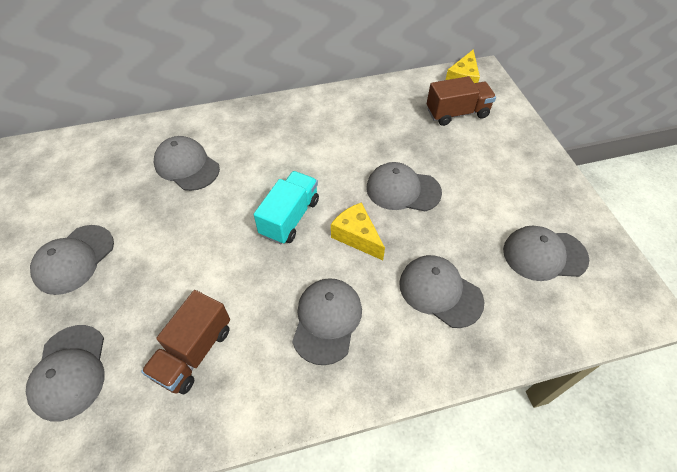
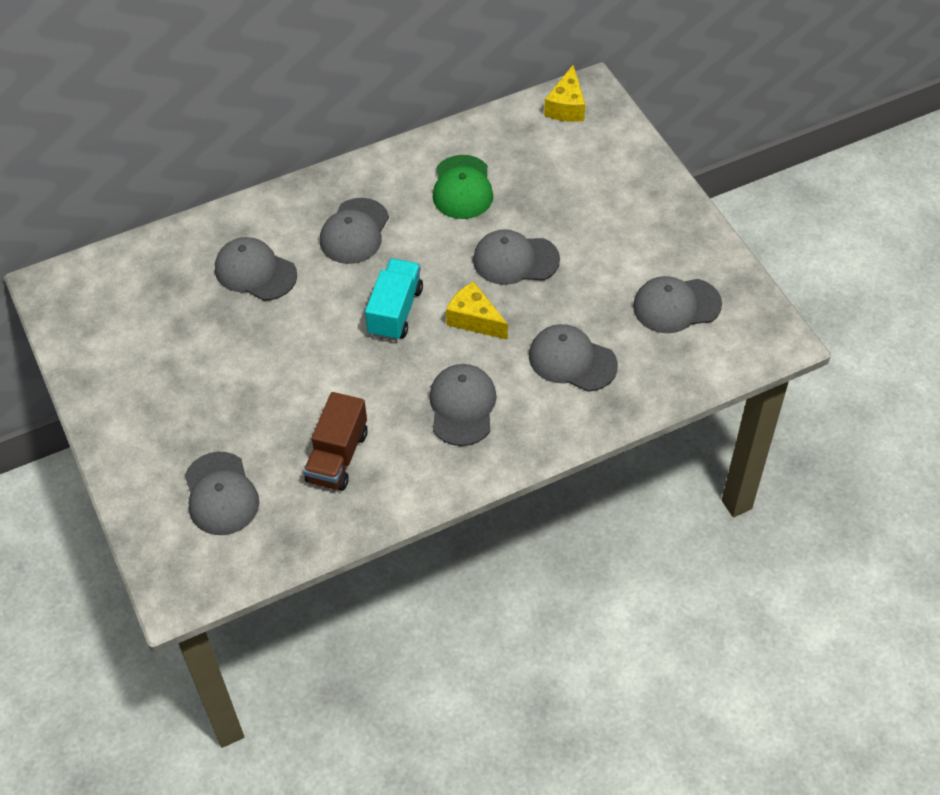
camera: 10 degrees left, 0 degrees up
(74, 259) = (172, 394): grey cap -> grey cap (354, 232)
(370, 126) = (462, 188): none -> green cap
(457, 113) = (565, 154): brown truck -> none

